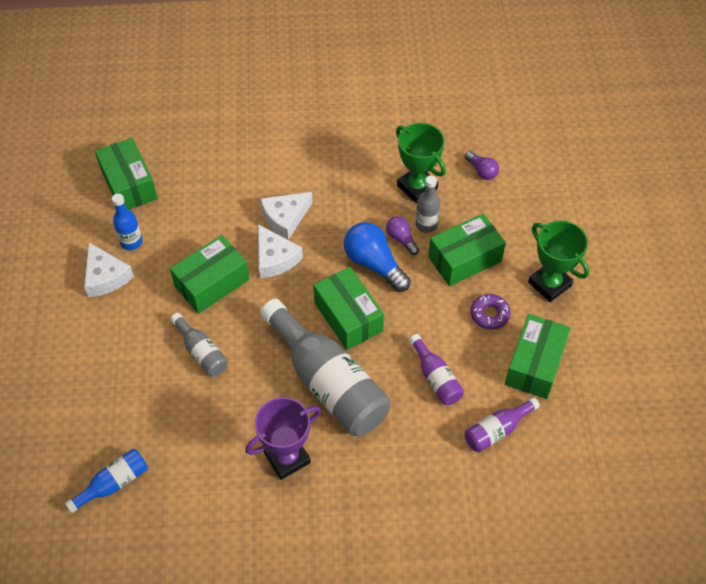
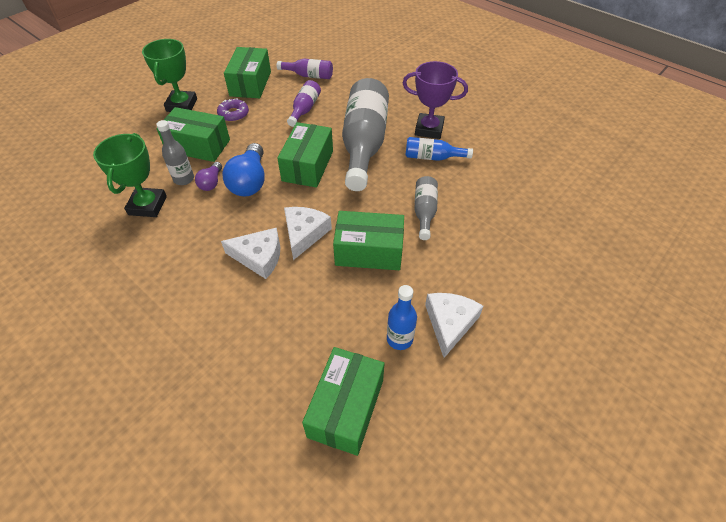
camera: 135 degrees left, 5 degrees down
(113, 483) = (549, 181): blue bottle -> blue bottle (432, 157)
(481, 171) = (97, 183): purple light bulb -> none
(534, 364) = (250, 84): green box -> green box turned 60 degrees counterclockwise

